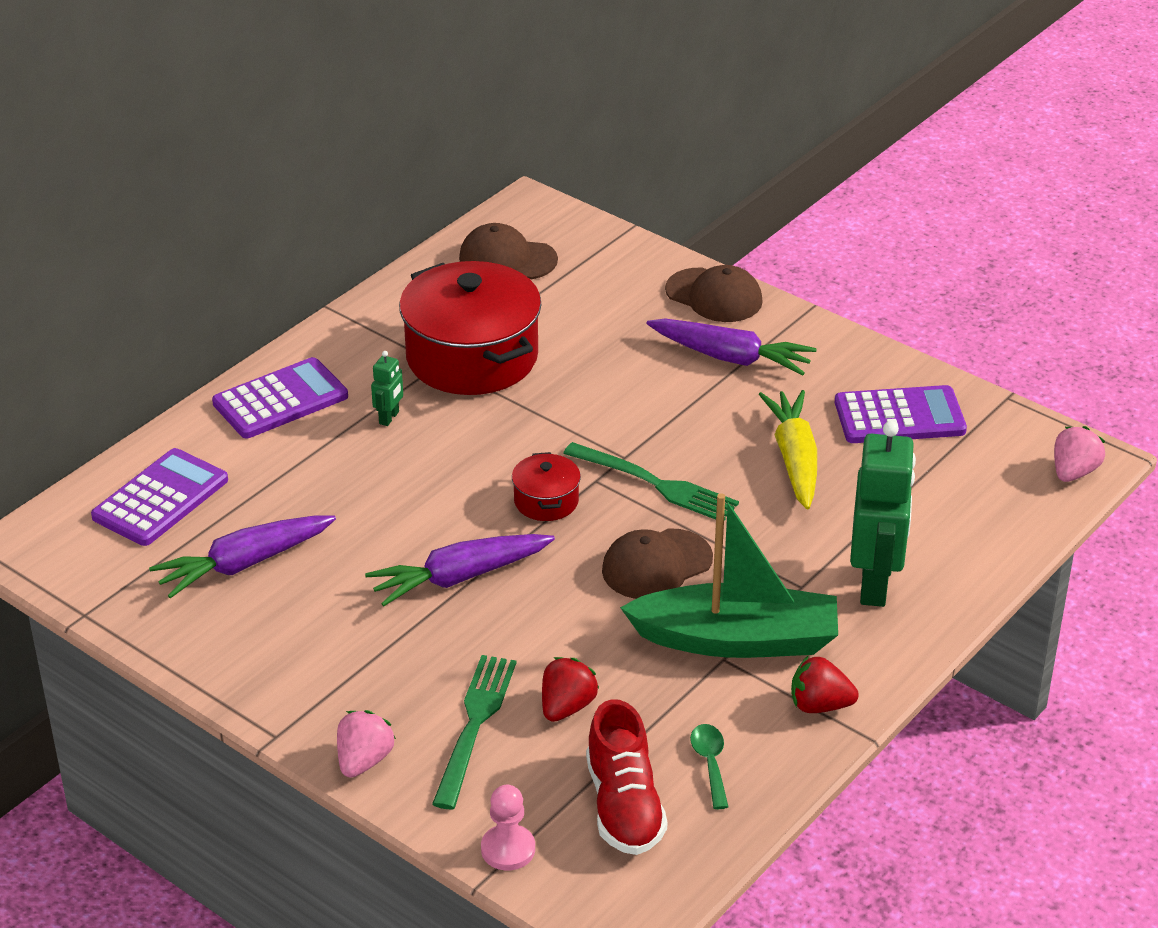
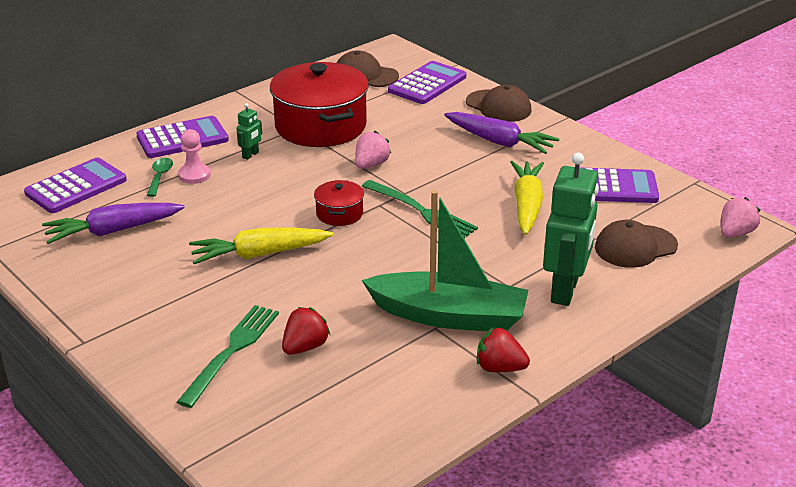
camera: 10 degrees right, 5 degrees down
(364, 761) = (140, 366): pink strawberry -> pink strawberry (371, 165)
(459, 577) = (259, 254): purple carrot -> yellow carrot
(508, 849) = (222, 442): pink pawn -> pink pawn (194, 175)
(602, 266) = (427, 84): none -> purple calculator
(624, 806) = (323, 422): red shoe -> none
(656, 565) = (405, 261): brown cap -> brown cap (635, 247)
(710, 763) = (401, 399): green spoon -> green spoon (160, 177)

